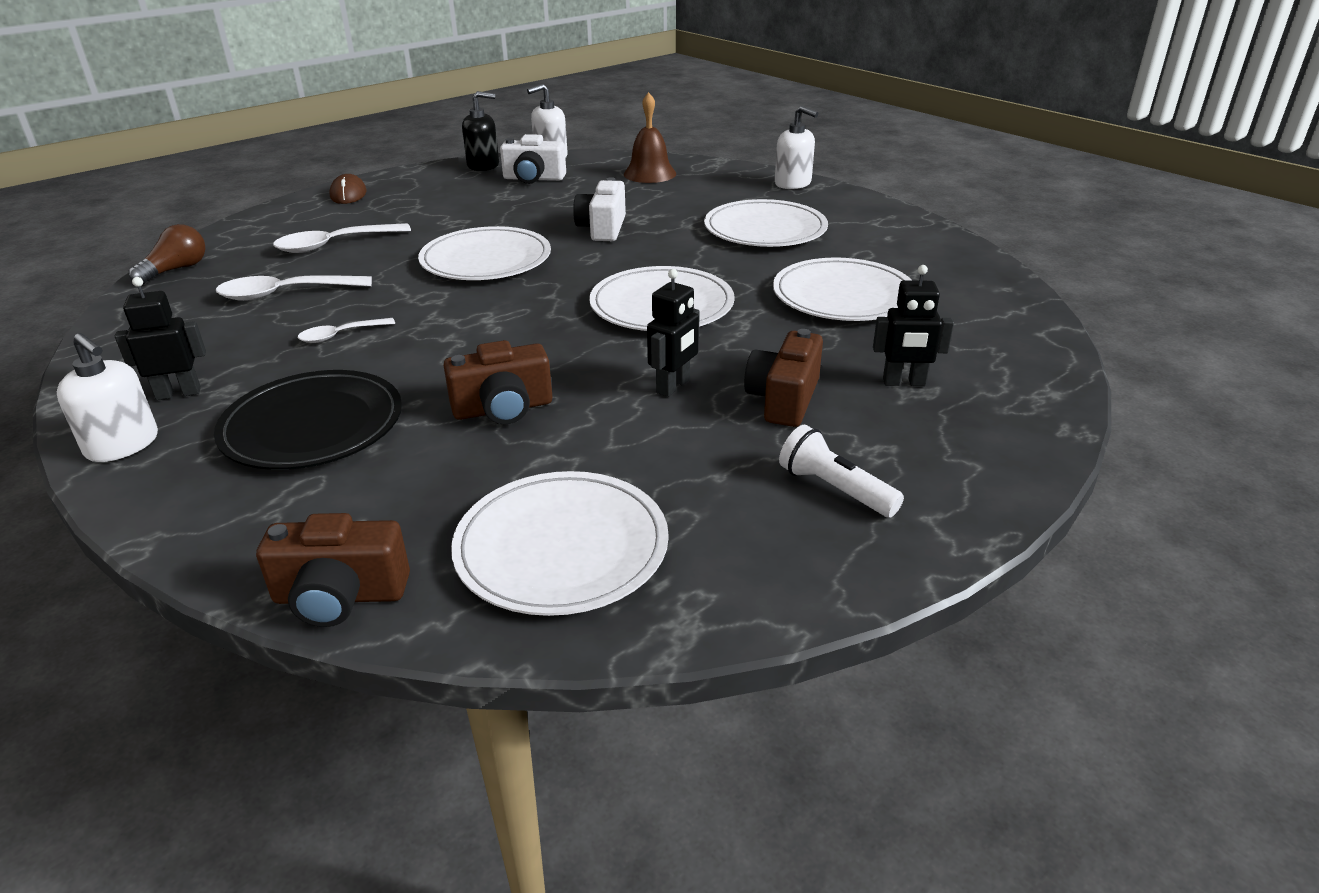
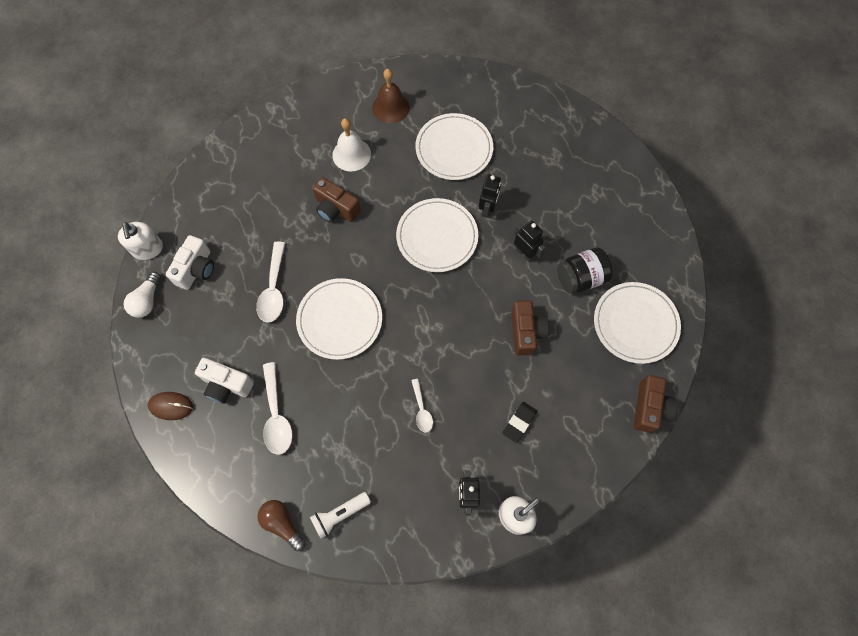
camera: 75 degrees left, 35 degrees up
(285, 294) = (351, 445): white spoon -> white spoon (274, 289)
(312, 425) = (519, 422): black plate -> black eraser
(483, 165) = (147, 300): black soap dispenser -> white light bulb
(602, 228) = (314, 243): white camera -> white camera (226, 385)
(648, 456) = (580, 278): none -> black jar
(649, 174) = (221, 191): brown bell -> brown bell (390, 107)
(765, 229) = (351, 154): white plate -> white bell
(783, 399) = (548, 211): brown camera -> brown camera (336, 209)
(793, 183) = (280, 113): white soap dispenser -> none
(834, 489) = (619, 217): white flashlight -> white flashlight (340, 515)
(904, 382) = (547, 159): black robot -> black robot (487, 209)

